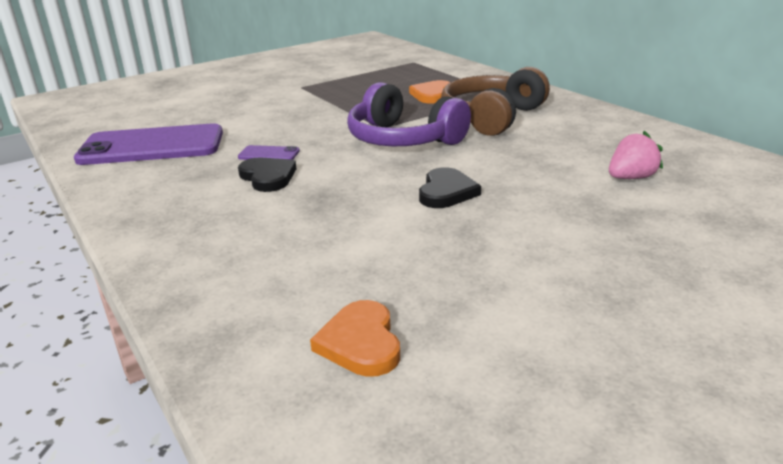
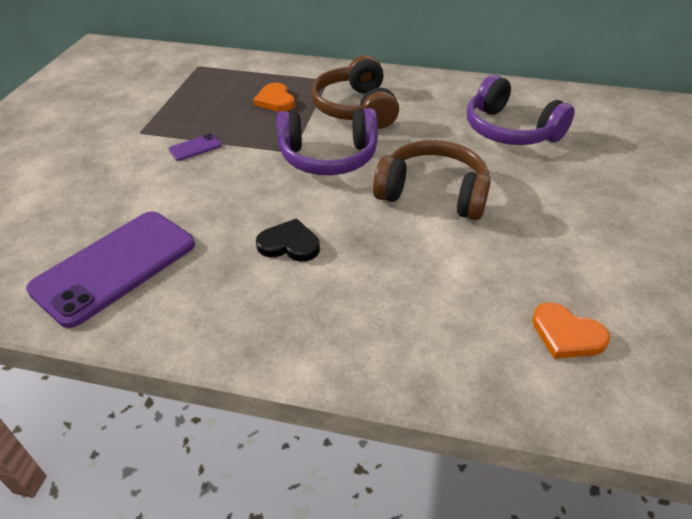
camera: 45 degrees left, 15 degrees up
(269, 154) = (248, 221): purple phone -> purple phone (195, 148)
(446, 192) = (433, 193): black heart -> brown headphones
(631, 178) = (509, 130): pink strawberry -> purple headphones

